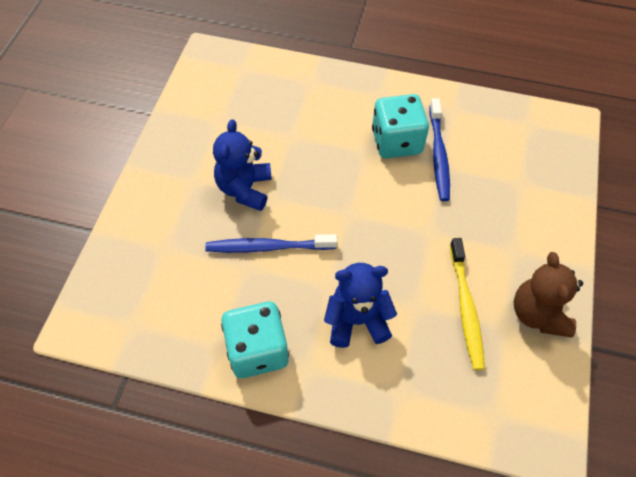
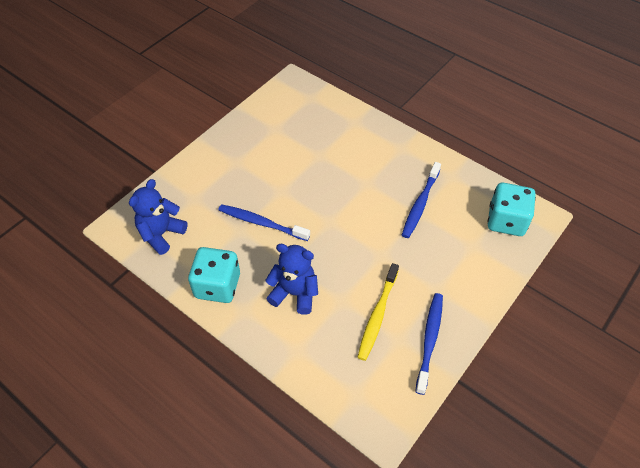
camera: 25 degrees right, 5 degrees down
(245, 189) = (267, 179): blue teddy bear -> blue teddy bear (161, 234)
(396, 141) = (394, 184): turquoise dice -> turquoise dice (506, 221)
(538, 314) = (429, 341): brown teddy bear -> blue toothbrush

